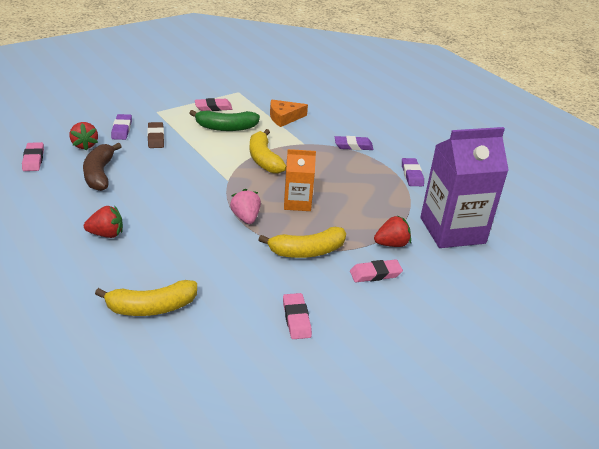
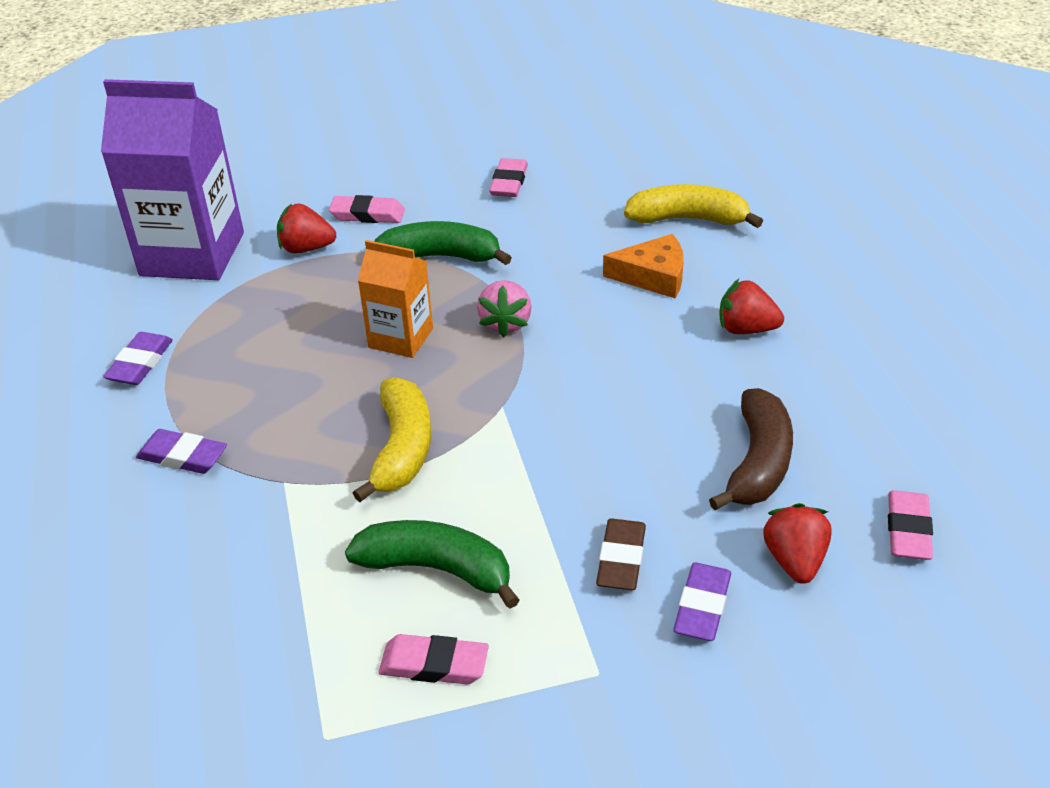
camera: 155 degrees left, 5 degrees up
(284, 117) = (268, 584): orange cheese -> orange cheese (653, 276)
(307, 251) = (440, 256): yellow banana -> green banana

